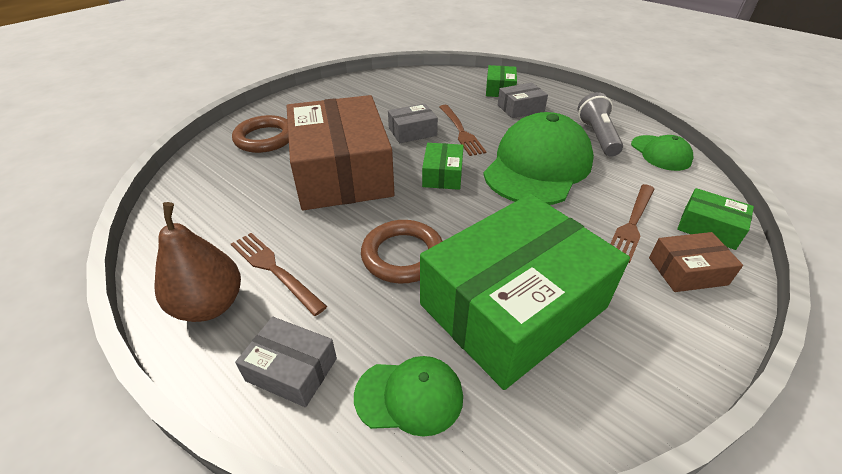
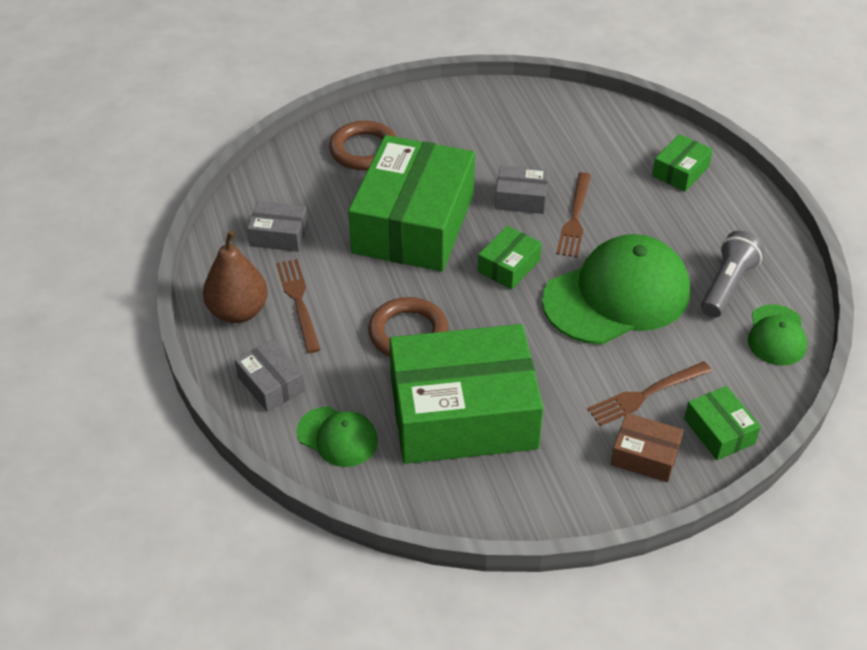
camera: 30 degrees right, 5 degrees up
(342, 172) = (413, 223): brown box -> green box
(520, 108) = (676, 211): grey box -> grey box (279, 235)

